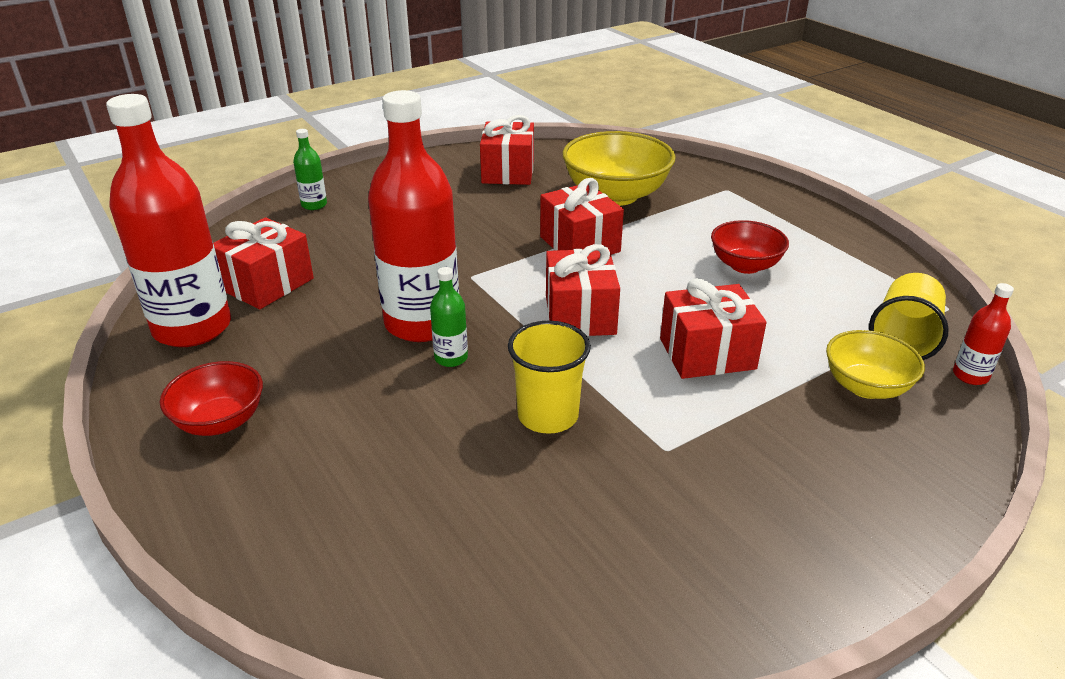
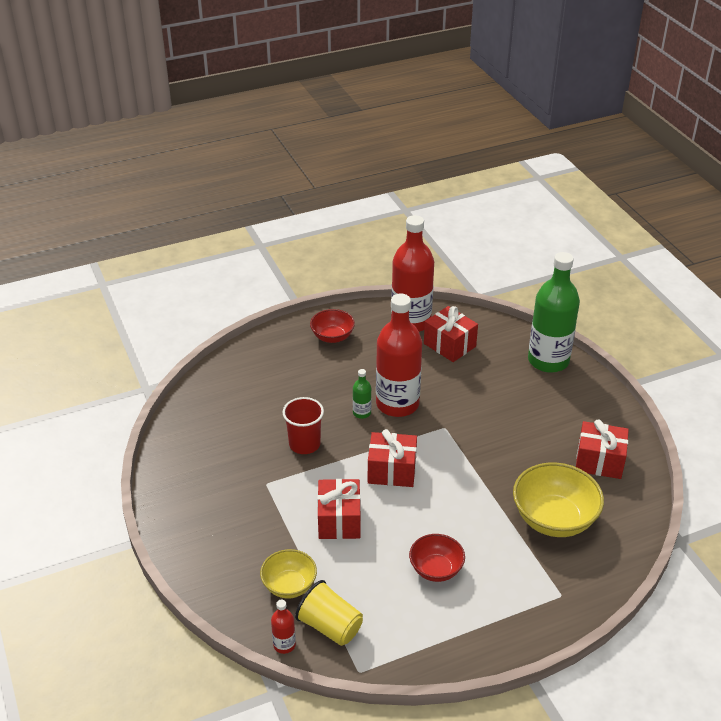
camera: 100 degrees right, 5 degrees up
(314, 205) = (548, 361): green bottle -> green bottle, size x2.39
(548, 415) = (304, 444): yellow cup -> red cup
(579, 244) = (478, 485): red gift -> none

